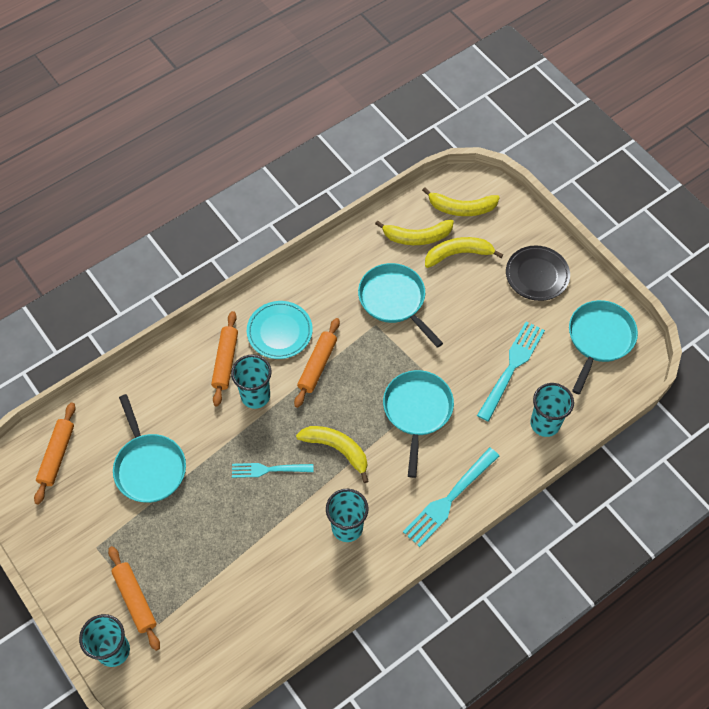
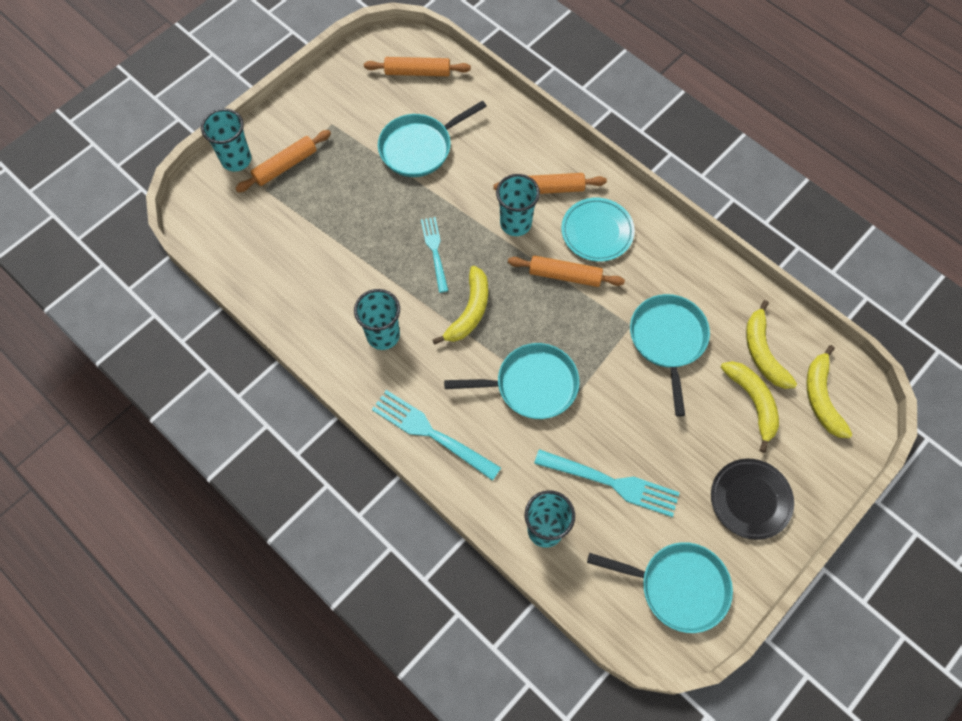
camera: 80 degrees right, 5 degrees up
(394, 300) = (668, 340): turquoise pan -> turquoise pan turned 45 degrees counterclockwise

